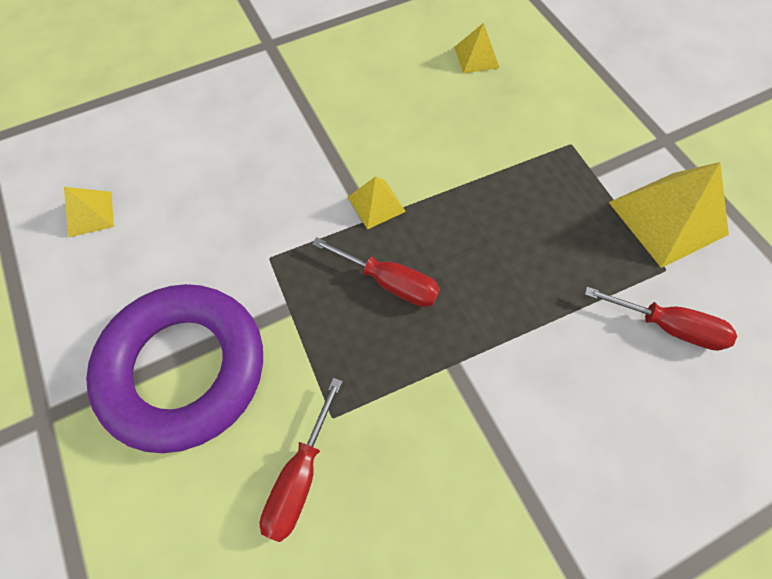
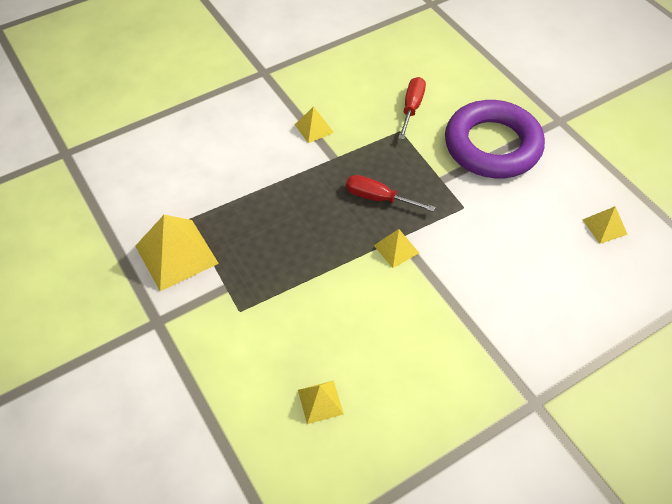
camera: 175 degrees right, 10 degrees down
(487, 437) = (314, 128): none -> yellow pyramid
(667, 326) = (198, 186): red screwdriver -> none

